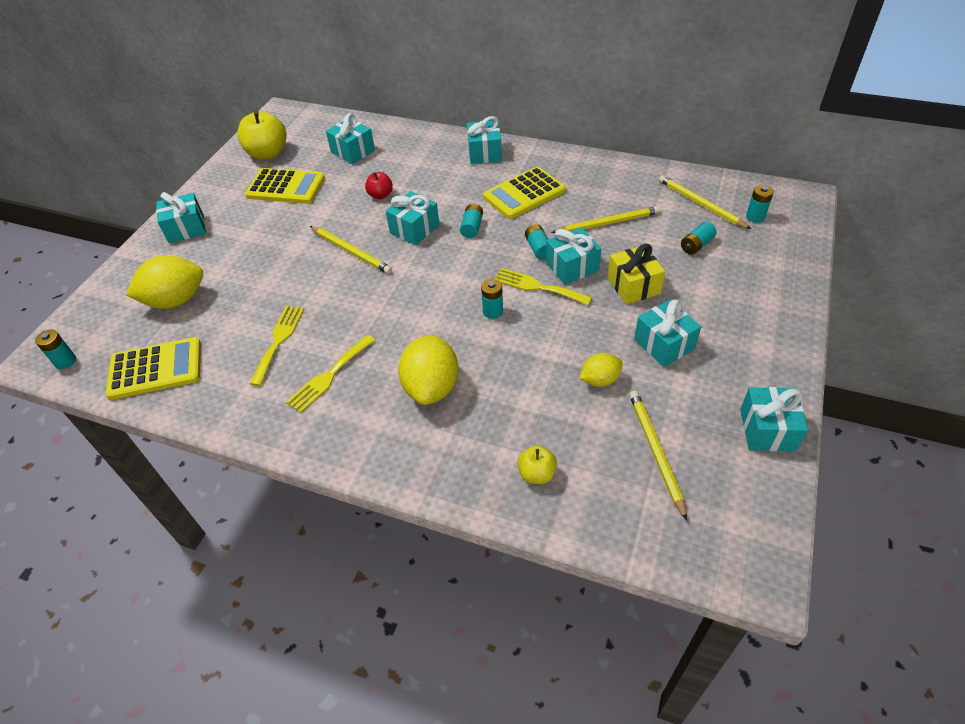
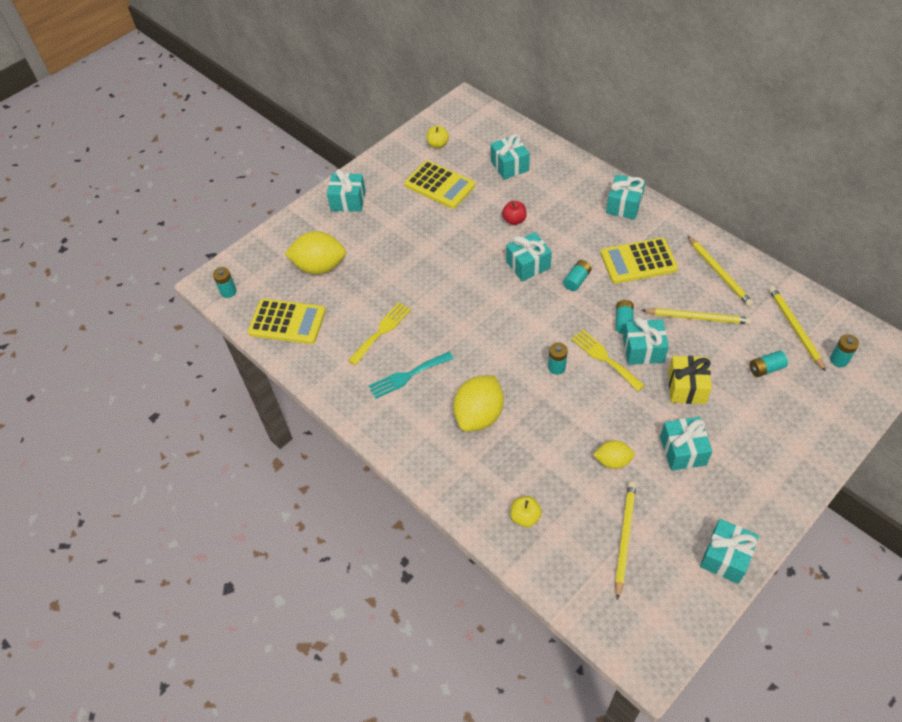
camera: 25 degrees right, 5 degrees up
(268, 153) = (438, 144): yellow apple -> yellow apple, size x0.54
(329, 376) = (407, 376): yellow fork -> turquoise fork
(351, 251) = (468, 269): yellow pencil -> yellow pencil (719, 273)

